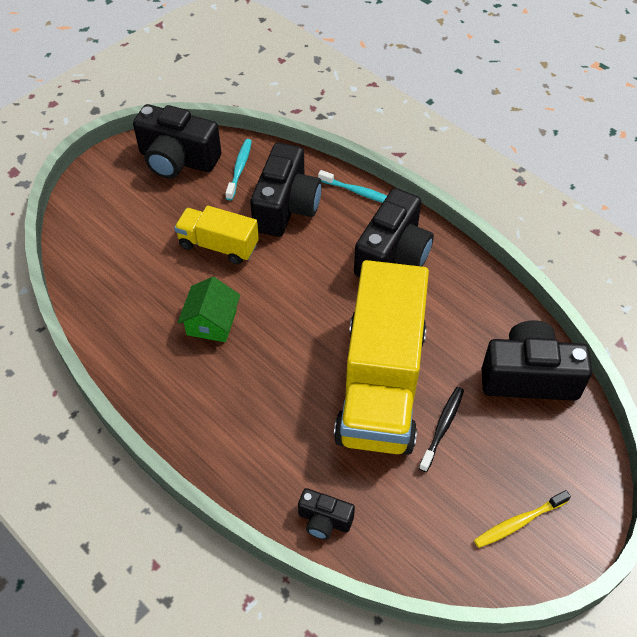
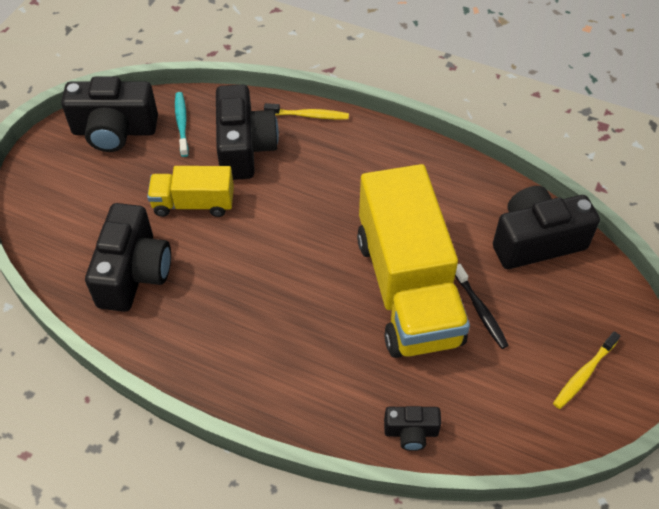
camera: 20 degrees left, 0 degrees up
(211, 322) = (220, 280): green house -> none
(359, 192) = (309, 115): turquoise toothbrush -> yellow toothbrush
(392, 255) = (366, 165): black camera -> black camera (134, 273)
(442, 427) = (480, 311): black toothbrush -> black toothbrush turned 150 degrees clockwise

